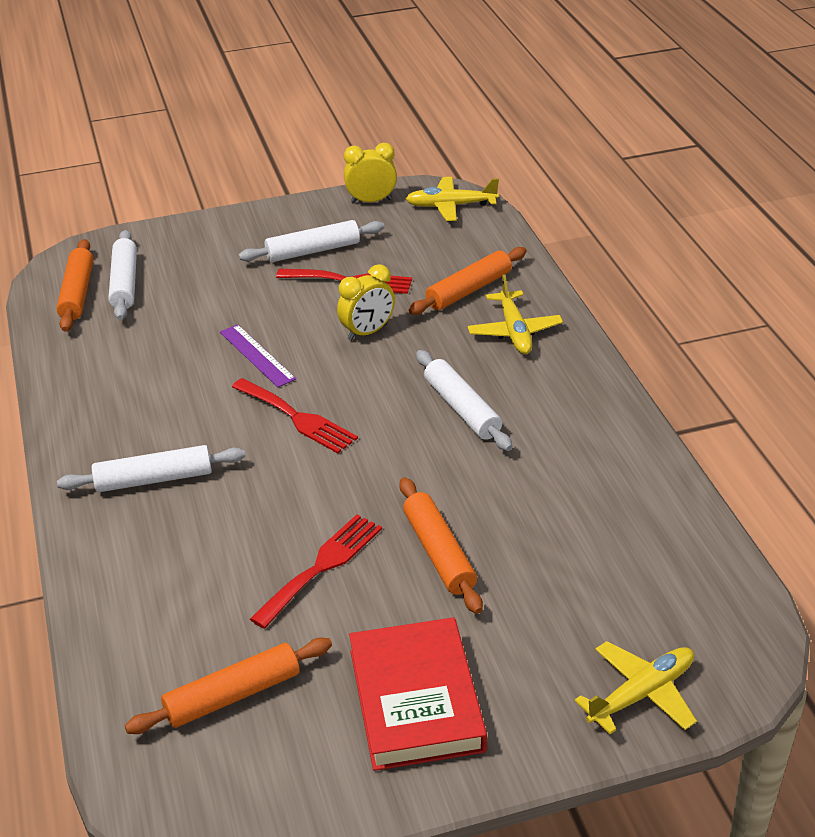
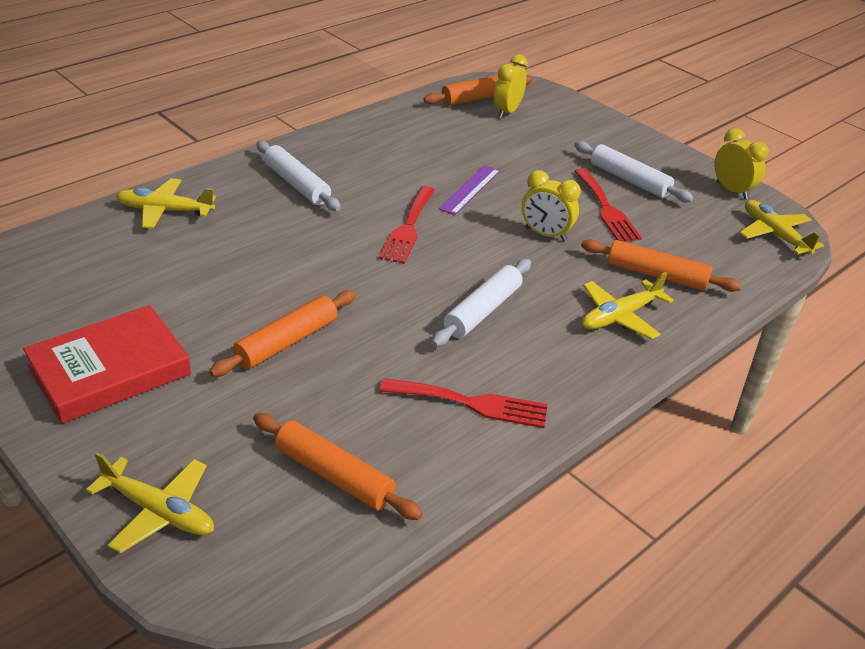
camera: 60 degrees right, 0 degrees up
(124, 283) = (507, 112): white rolling pin -> yellow clock
(132, 602) = (165, 211): none -> yellow plane
(233, 695) = (88, 278): orange rolling pin -> orange rolling pin (334, 475)
(321, 566) = (241, 284): red fork -> red fork (472, 403)

